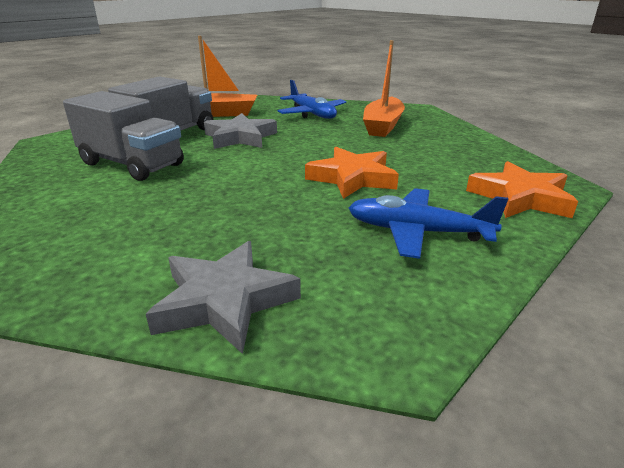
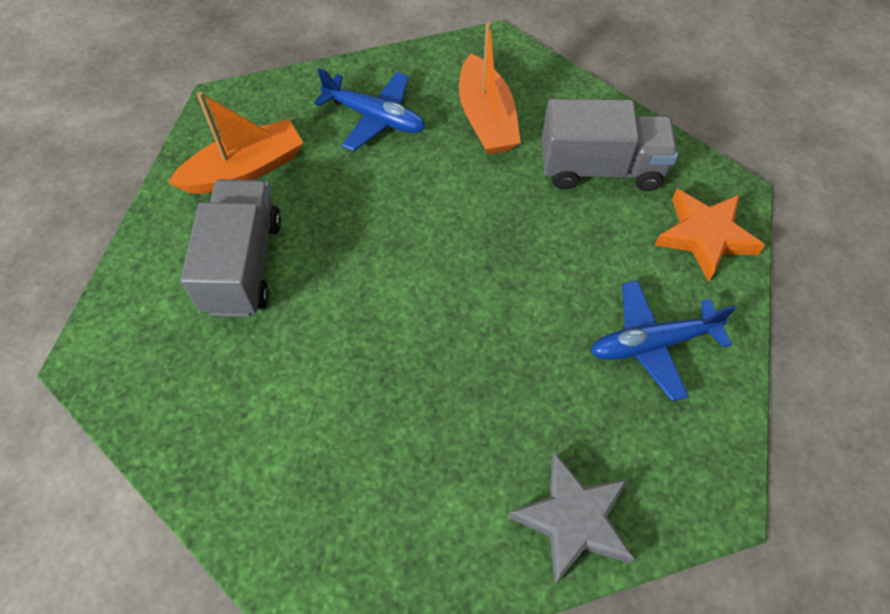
camera: 30 degrees left, 30 degrees up
(132, 164) = (273, 360): grey truck -> grey truck (601, 168)
(240, 137) = (340, 230): grey star -> none
(352, 178) = (538, 271): orange star -> none

